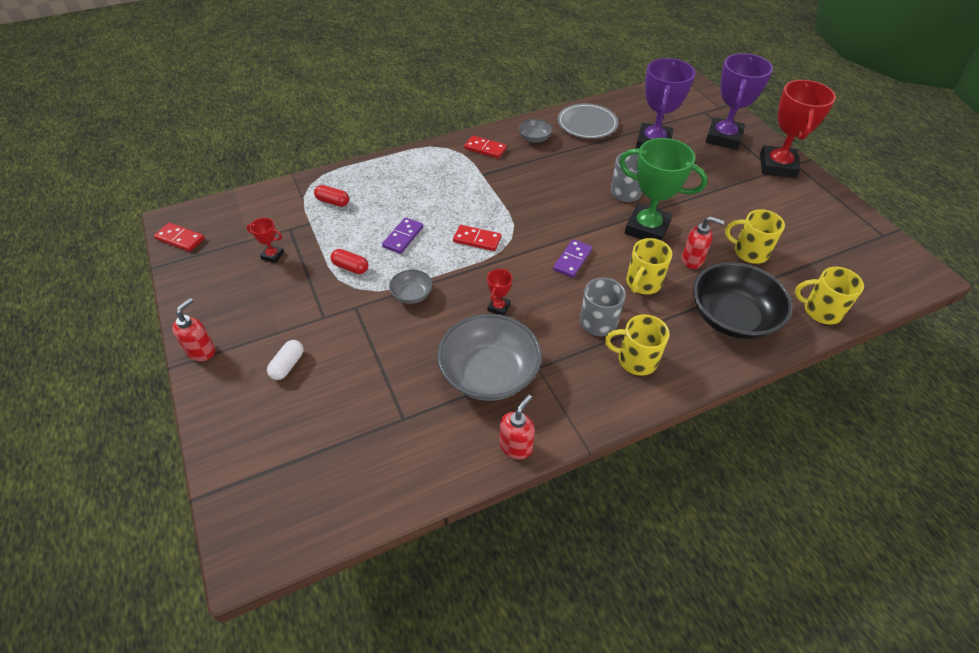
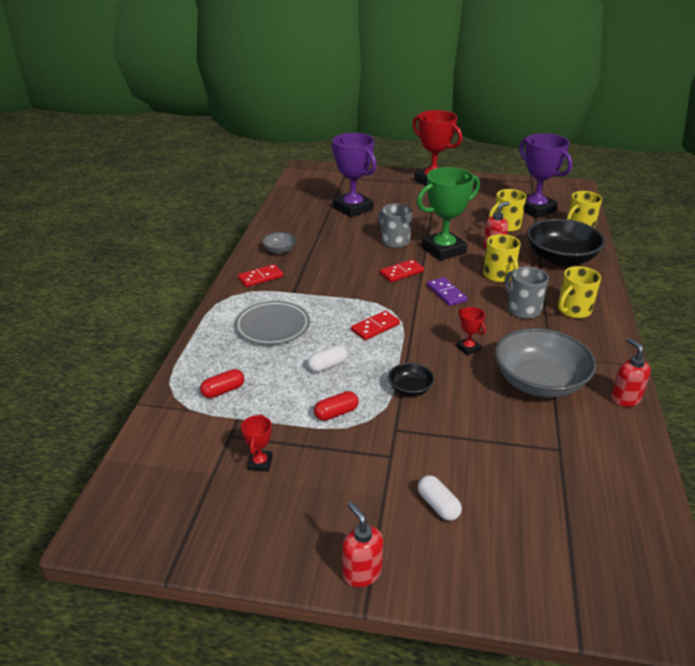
camera: 55 degrees left, 15 degrees down
(180, 239) = (141, 536): red domino -> red domino (401, 272)
(272, 255) = (260, 463): red trophy -> red trophy turned 45 degrees counterclockwise
(403, 237) = (328, 365): purple domino -> white capsule
(412, 294) = (410, 388): grey bowl -> black bowl
(587, 124) = (293, 222): grey plate -> grey plate (272, 326)
(723, 138) = (381, 184): purple trophy -> purple trophy (535, 209)

